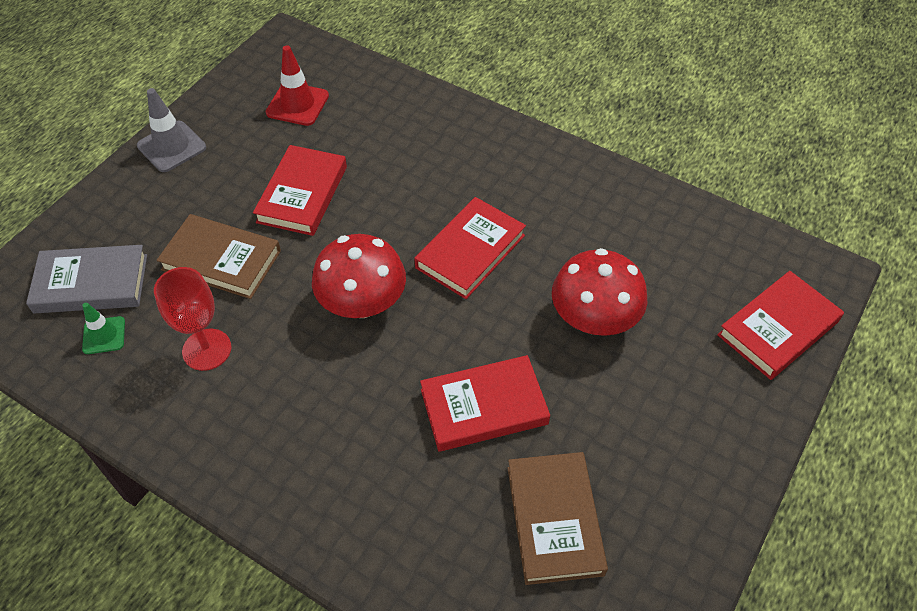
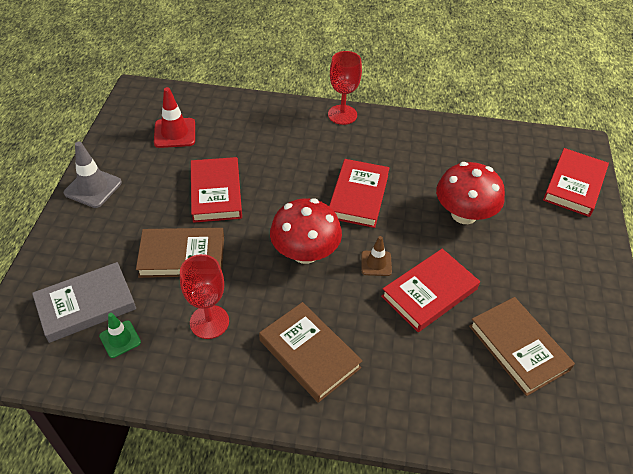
camera: 25 degrees left, 5 degrees down
(295, 429) = (309, 354): none -> brown book
(440, 346) = (376, 263): none -> brown traffic cone
(515, 136) = (342, 115): none -> red goblet

